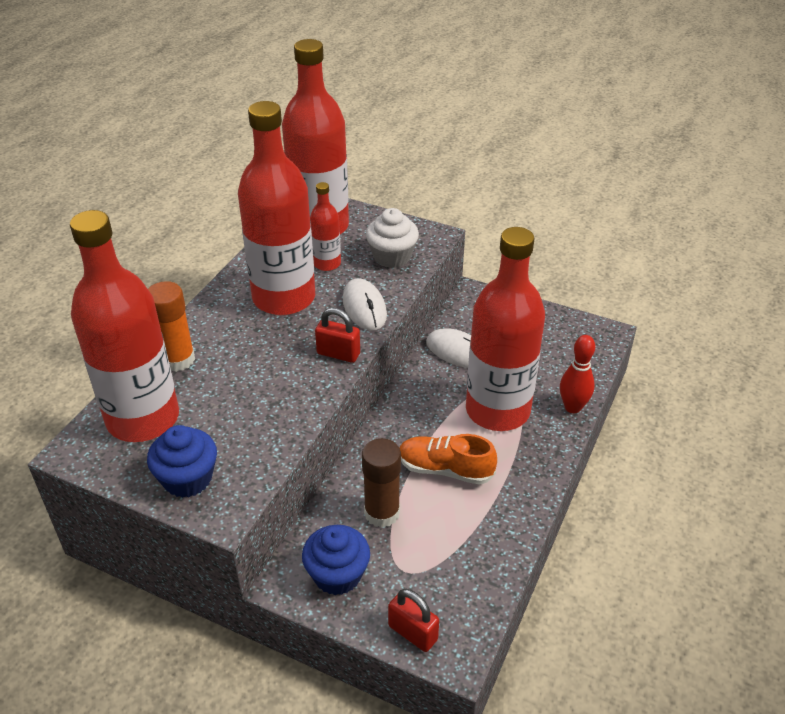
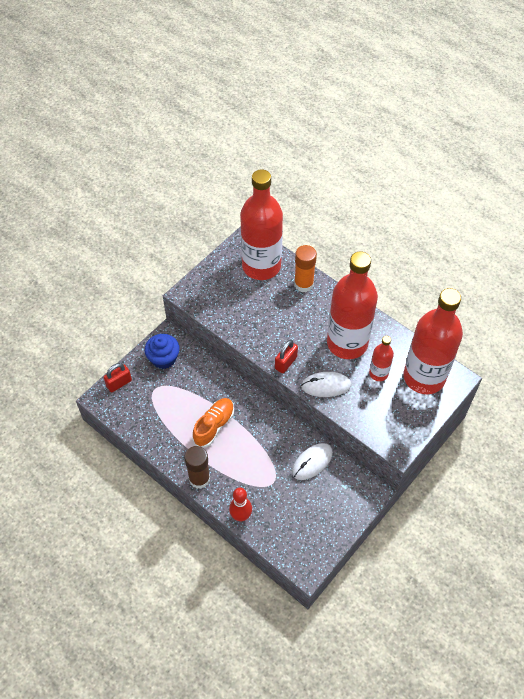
camera: 105 degrees right, 15 degrees up
(187, 479) = (213, 281): blue cupcake -> none
(382, 513) = (194, 386): brown glue stick -> brown glue stick (199, 479)
(392, 256) = (378, 414): white cupcake -> none
(497, 410) = (251, 469): red bottle -> none

